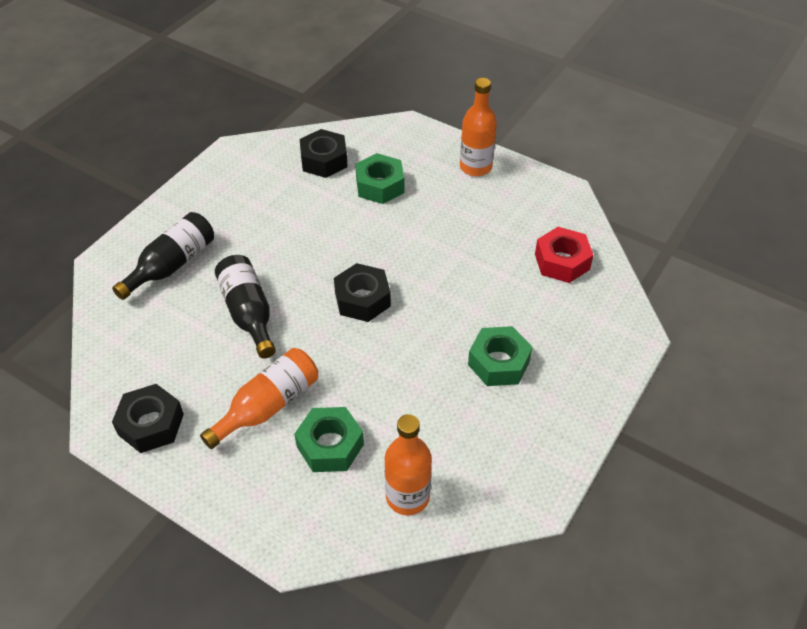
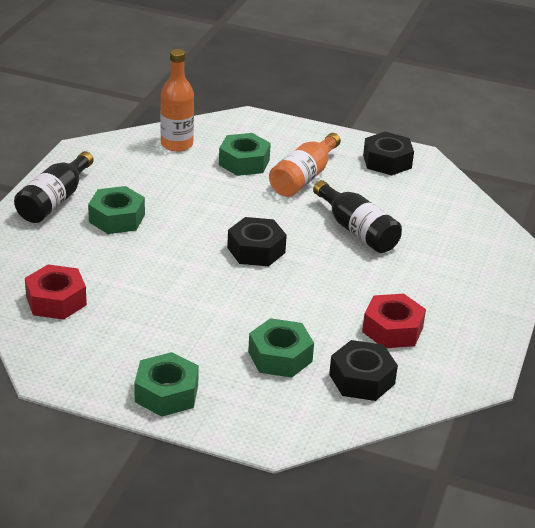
camera: 165 degrees right, 15 degrees down
(172, 265) = (456, 258): black bottle -> black bottle (54, 201)
(277, 198) = (392, 329): none -> red nut
(475, 167) = (166, 393): orange bottle -> green nut

